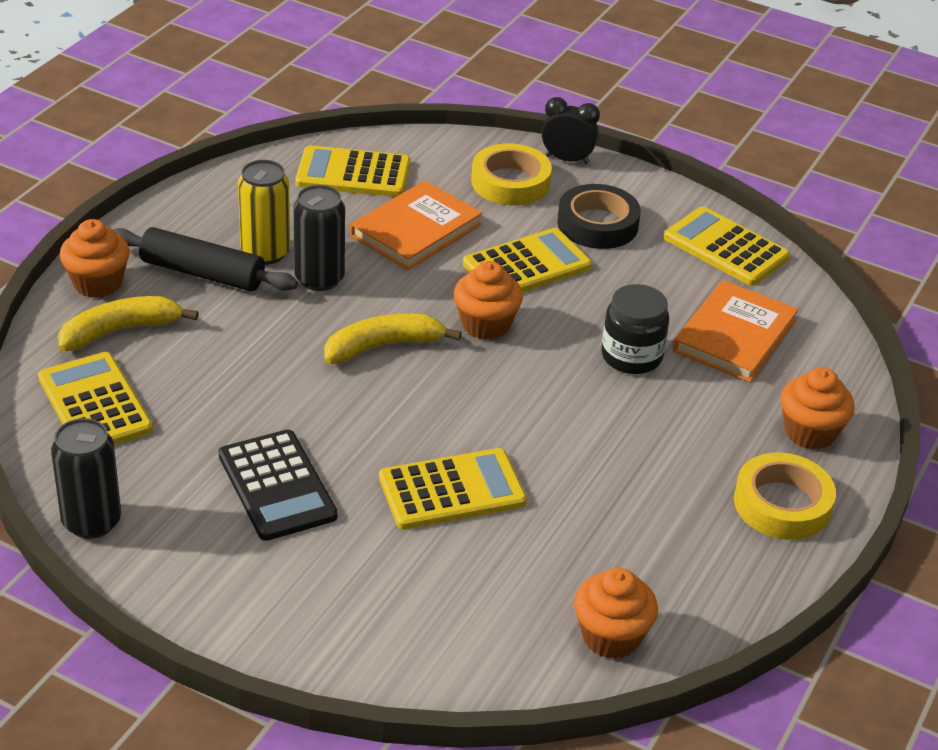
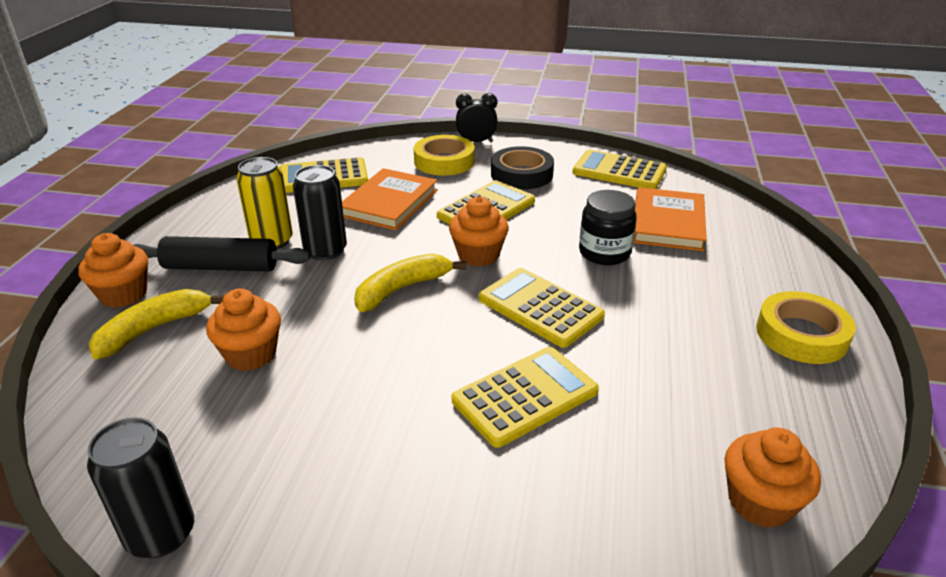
camera: 15 degrees left, 5 degrees down
(95, 404) = (140, 403): yellow calculator -> yellow calculator (540, 308)
(277, 486) = (355, 437): black calculator -> none
(810, 432) = (774, 275): orange cupcake -> orange cupcake (251, 354)

